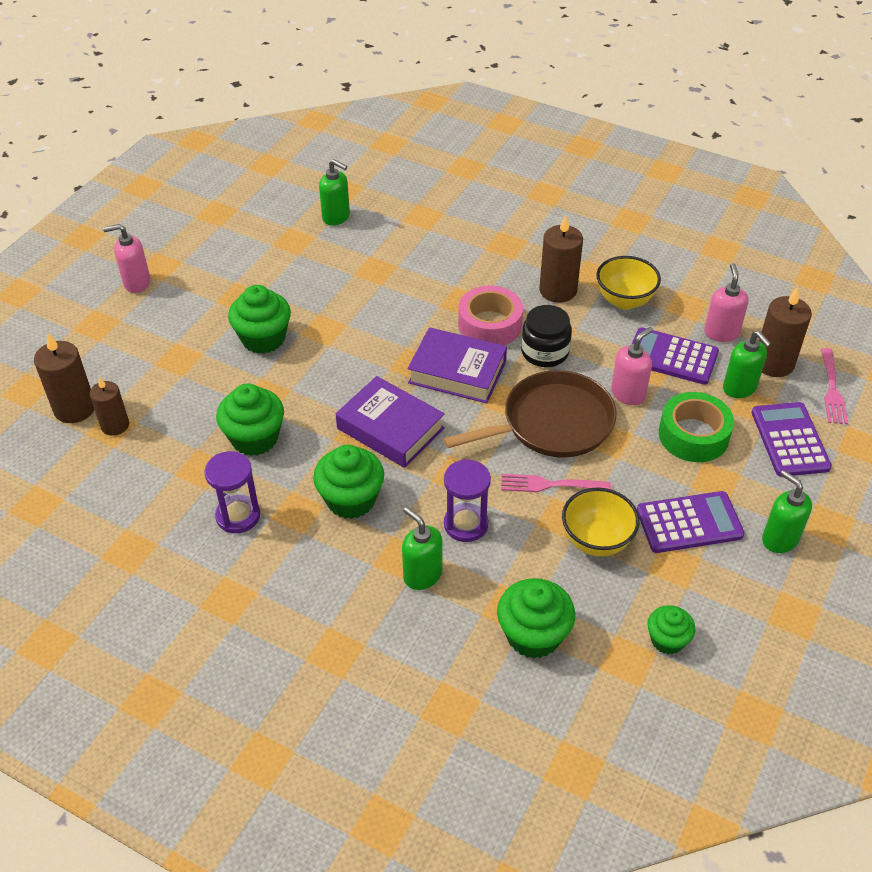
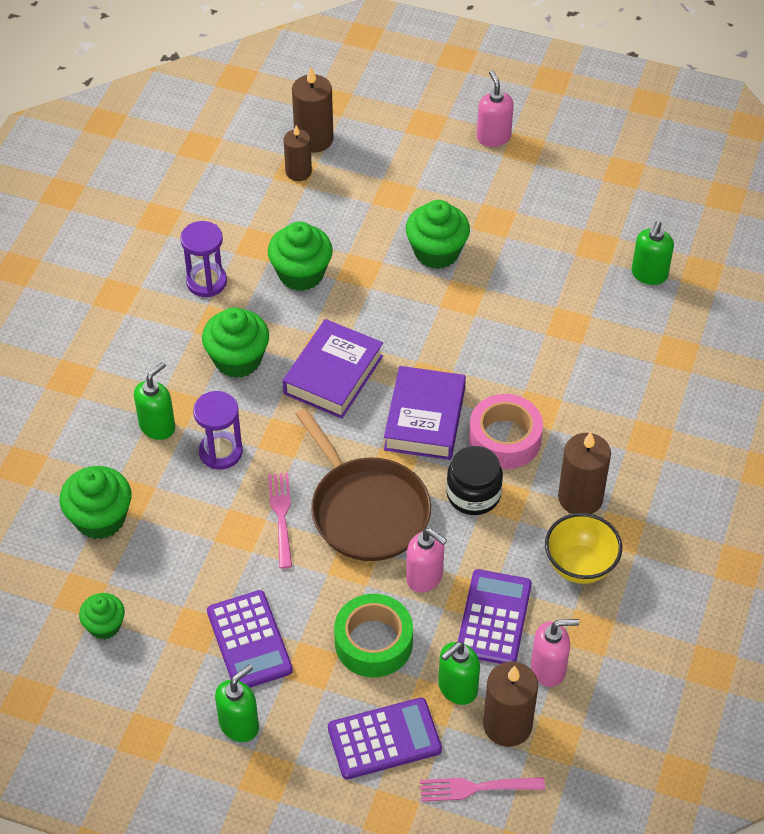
camera: 80 degrees right, 5 degrees up
(596, 541) = (215, 560): yellow bowl -> none

